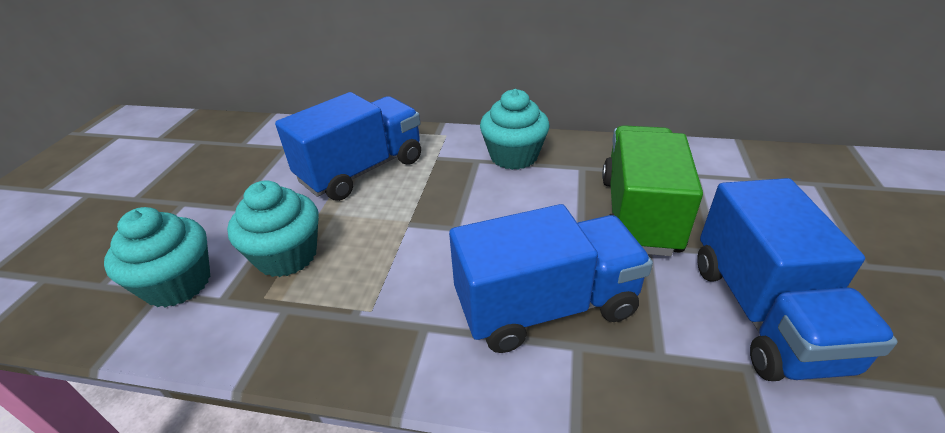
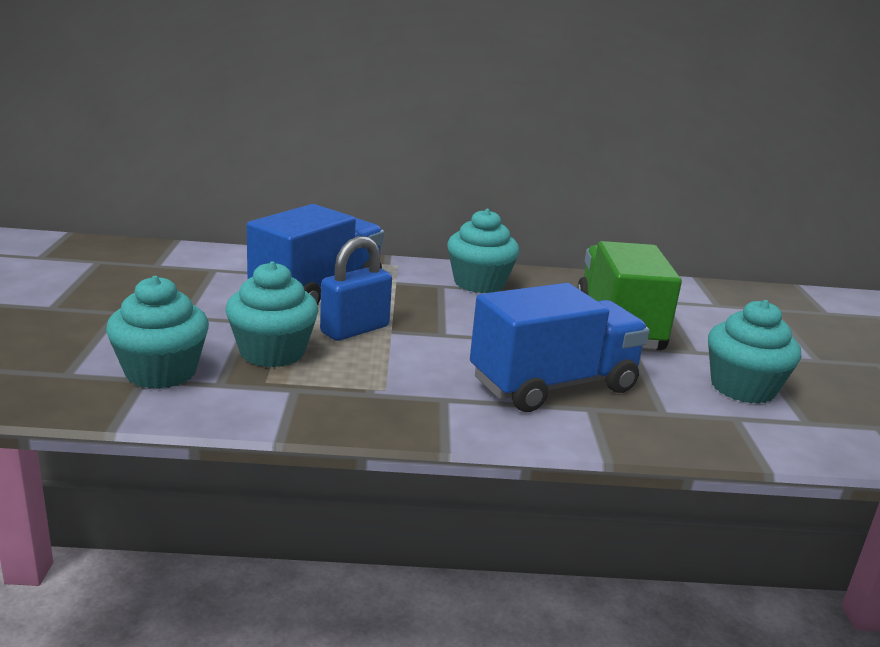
camera: 15 degrees left, 15 degrees down
(374, 223) = (355, 330): none -> blue padlock
(765, 314) = (742, 388): blue truck -> turquoise cupcake

